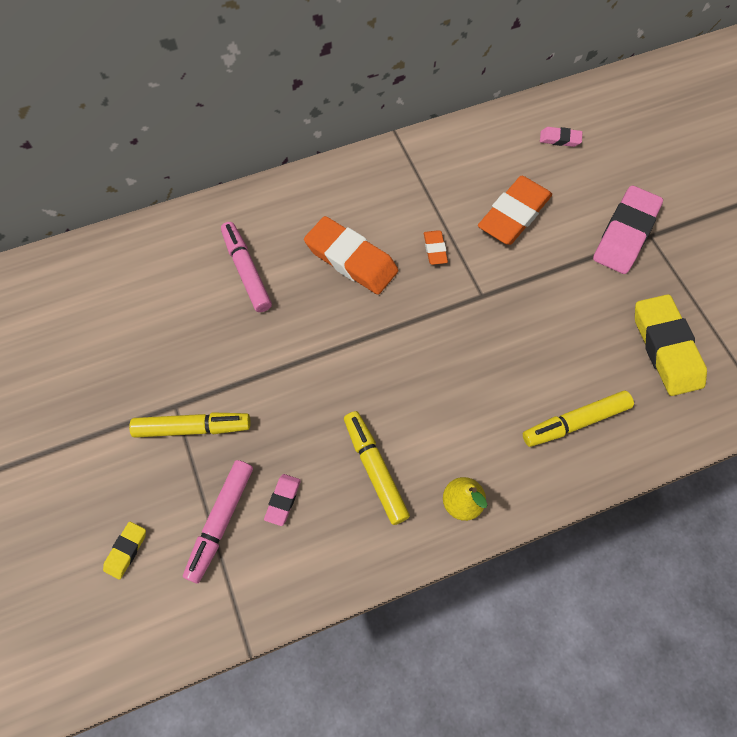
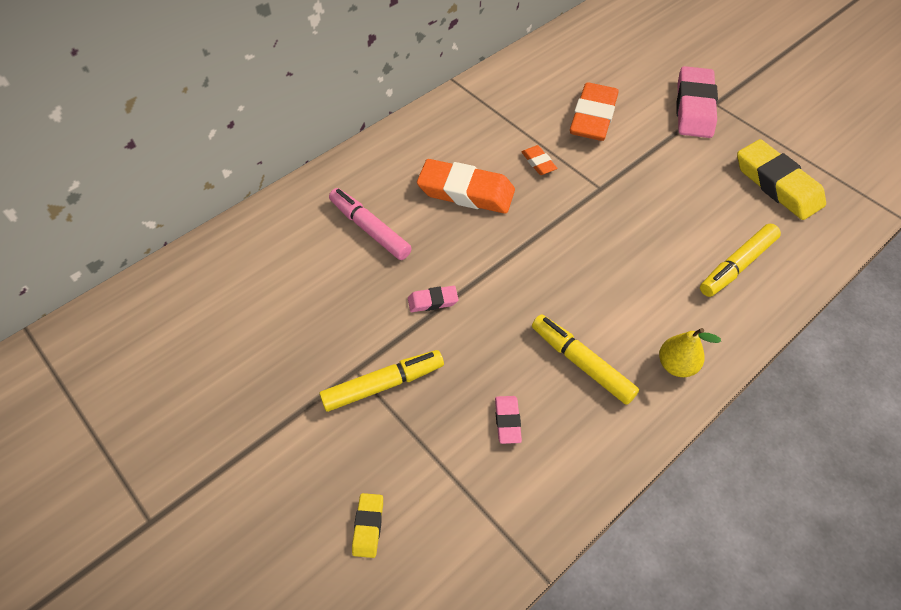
camera: 20 degrees left, 10 degrees down
(221, 521) = (455, 462): pink marker -> none
(560, 139) = (600, 50): pink eraser -> pink eraser (433, 301)

